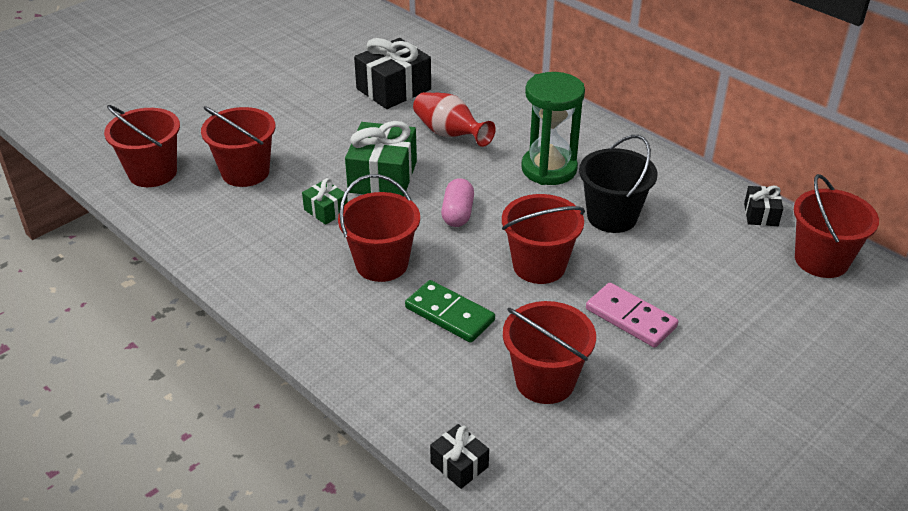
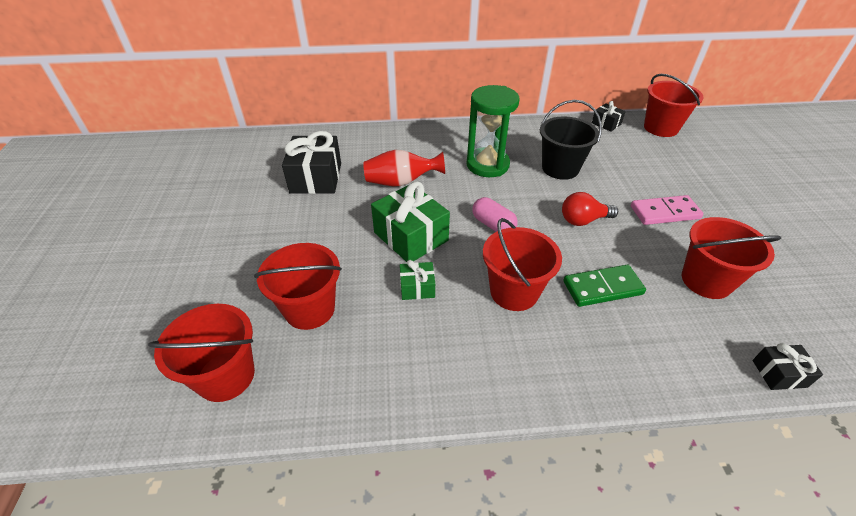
camera: 50 degrees left, 5 degrees up
(539, 266) = (583, 220): red bucket -> red light bulb

